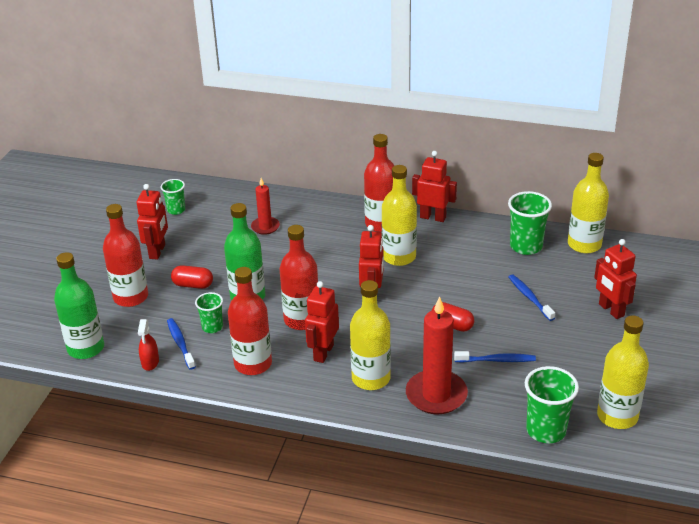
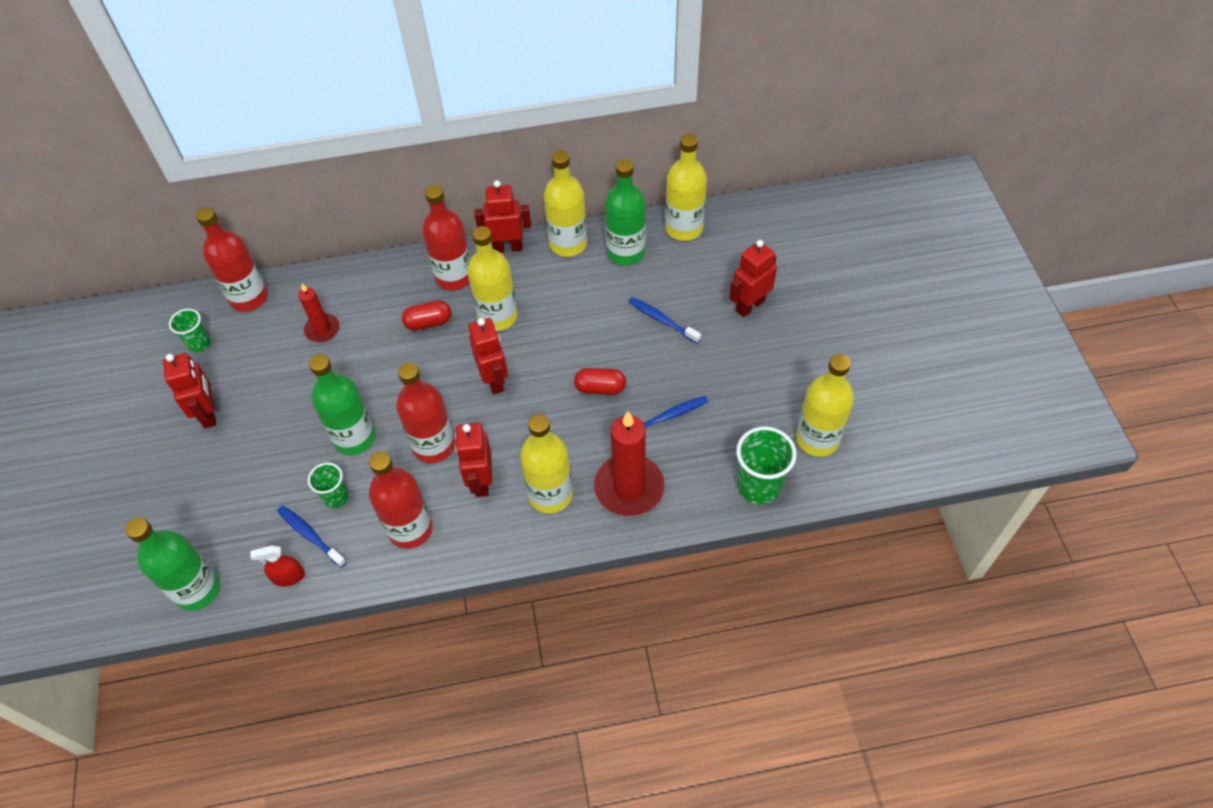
camera: 25 degrees left, 20 degrees up
(131, 297) = (212, 493): red bottle -> red bottle (249, 297)
(150, 362) = (288, 577): red spray bottle -> red spray bottle turned 105 degrees clockwise
(193, 285) = (280, 446): red capsule -> red capsule (428, 322)
(482, 228) = (568, 244): none -> yellow bottle
(526, 246) = (626, 252): green cup -> green bottle
(611, 310) = (750, 305): red robot -> red robot turned 105 degrees clockwise

